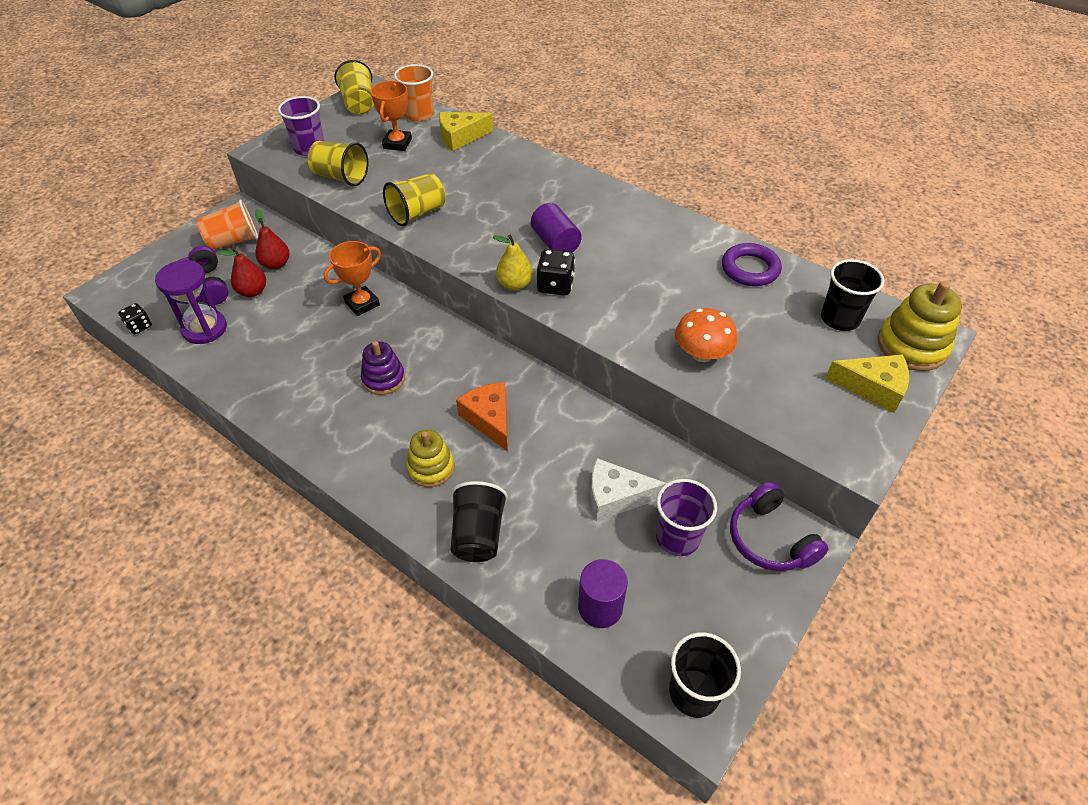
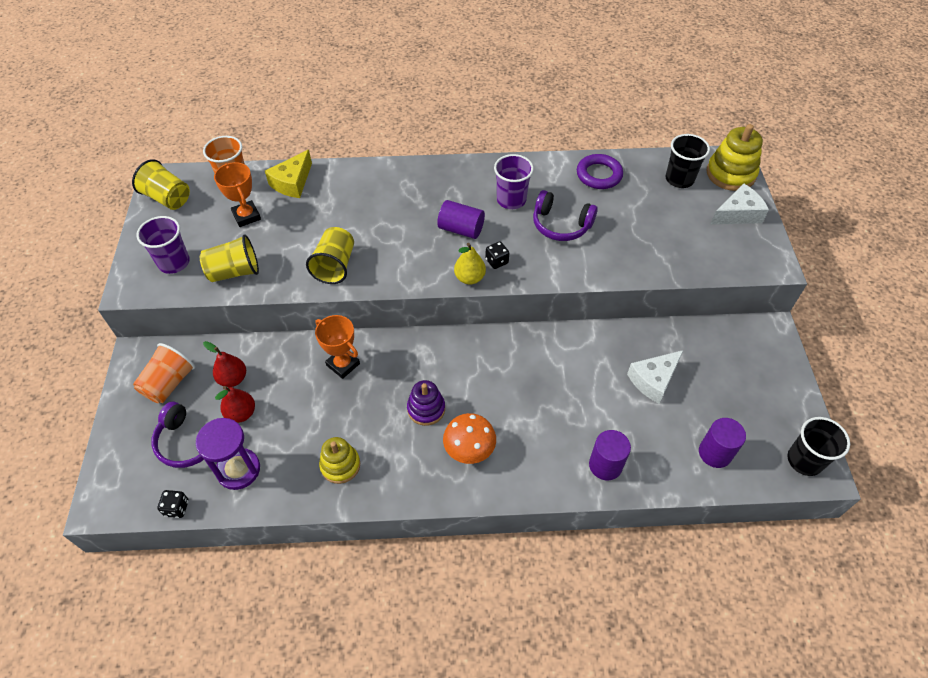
camera: 40 degrees left, 5 degrees up
(362, 304) = (343, 364): orange trophy -> orange trophy turned 60 degrees counterclockwise
(431, 468) = (529, 446): yellow stacking toy -> yellow stacking toy (340, 465)
(478, 534) = (605, 465): black cup -> purple cylinder
(489, 419) = (528, 386): orange cheese -> none
(555, 285) = (496, 261): black dice -> black dice, size x0.66
(677, 537) = (709, 379): purple cup -> purple cup (511, 200)
(702, 354) = (633, 252): orange mushroom -> orange mushroom (469, 449)
(770, 539) = (753, 344): purple headphones -> purple headphones (561, 225)
(873, 388) = (738, 214): yellow cheese -> white cheese

